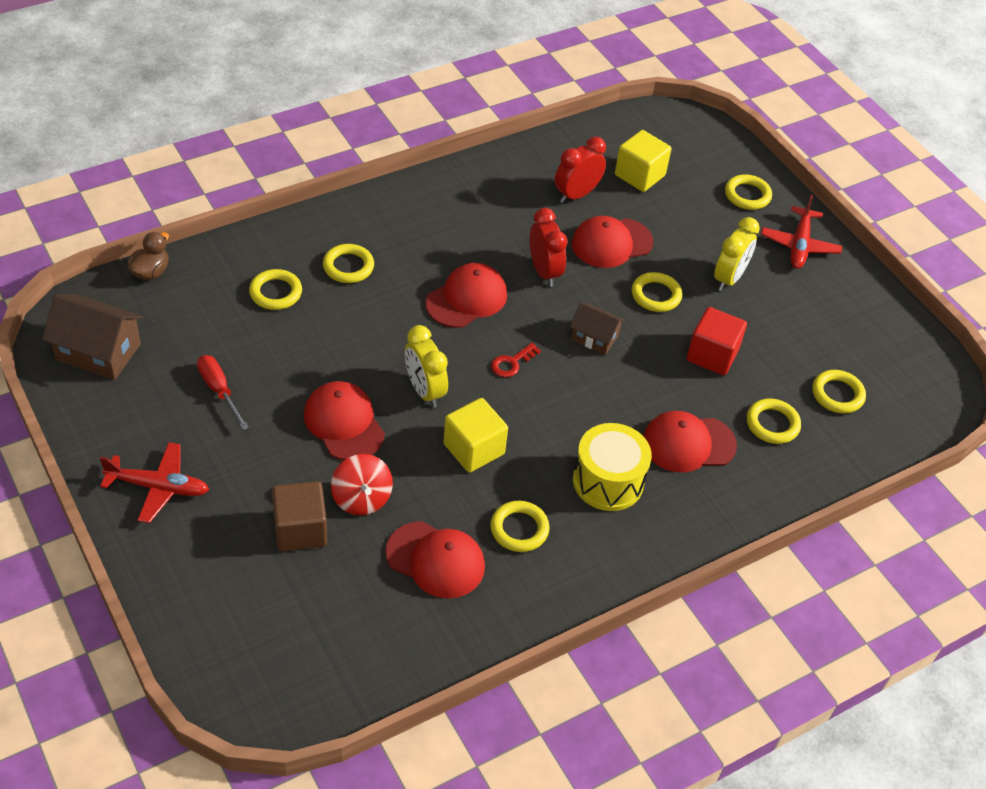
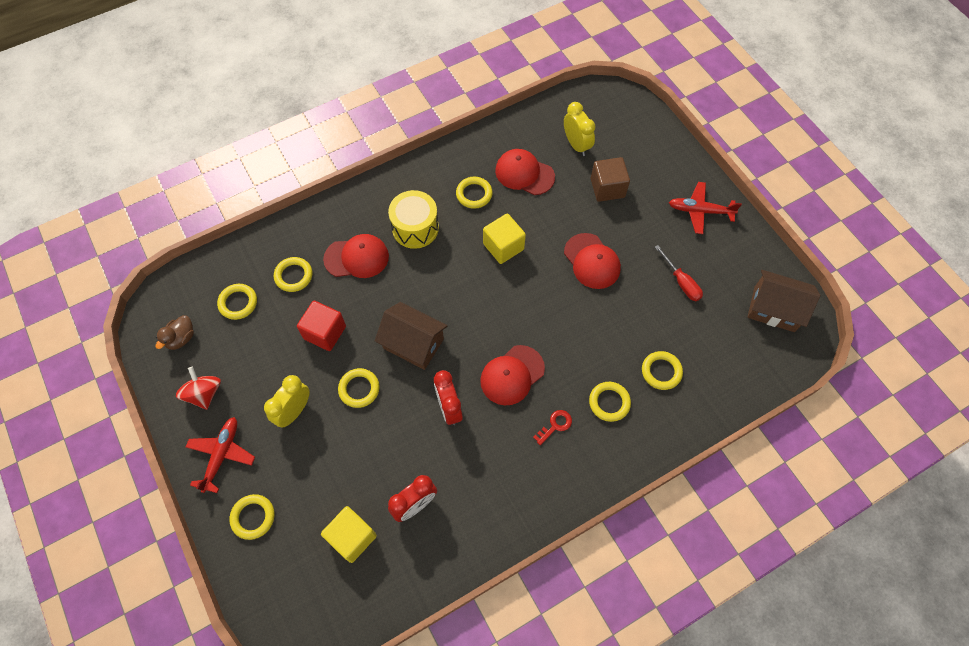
camera: 175 degrees left, 15 degrees up
(151, 272) = (762, 386): brown duck -> brown duck (181, 338)
(361, 498) = (573, 209): red spinning top -> red spinning top (204, 394)
(424, 391) = (539, 289): yellow clock -> yellow clock (576, 145)
(511, 363) = (477, 316): red key -> red key (555, 425)
(594, 337) = (413, 343): brown house -> brown house, size x1.64
(611, 243) = (389, 445): red cap -> none

